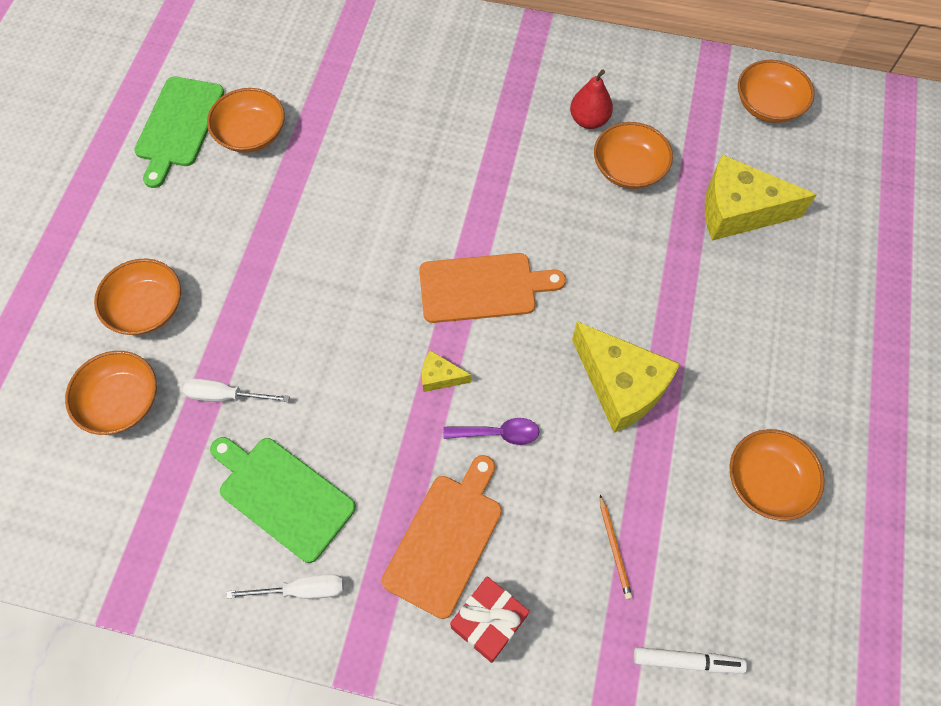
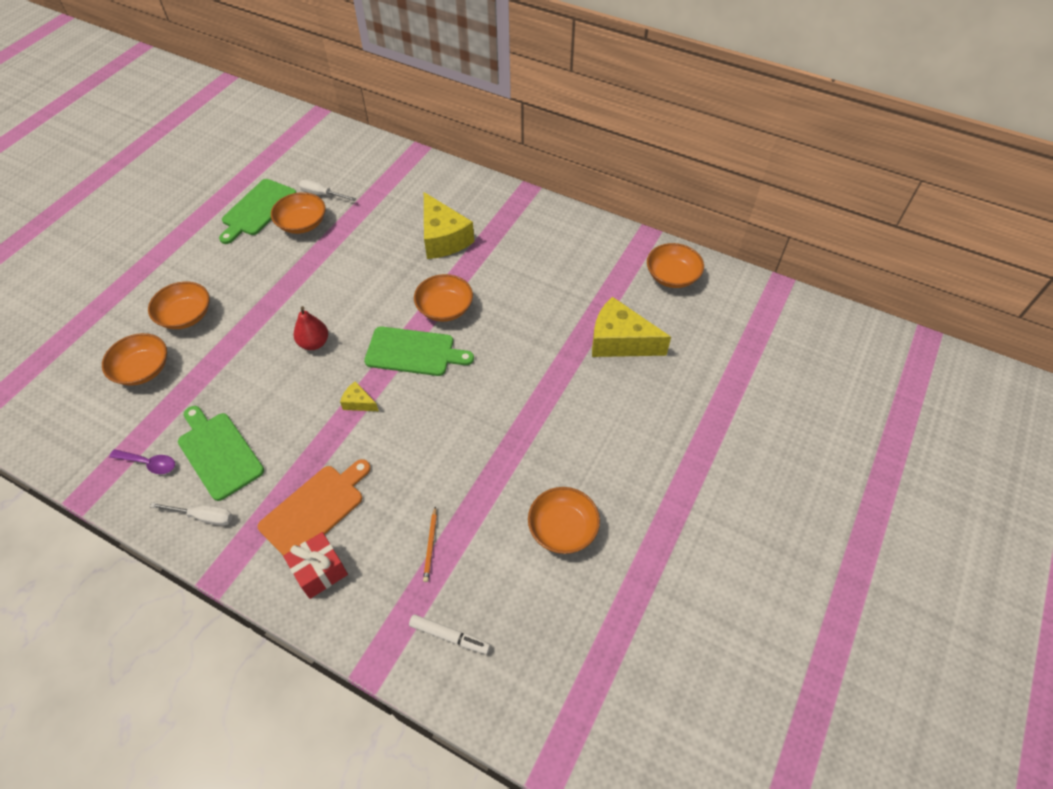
camera: 15 degrees right, 10 degrees down
(226, 396) = (211, 381): white screwdriver -> white screwdriver (322, 194)
(483, 287) = (414, 352): orange cutting board -> green cutting board
(498, 433) = (382, 449): purple spoon -> purple spoon (149, 463)
(589, 120) = (536, 260): red pear -> red pear (314, 343)
(620, 386) = (483, 438): yellow cheese -> yellow cheese (443, 238)
(628, 168) = (551, 297): orange bowl -> orange bowl (445, 308)

